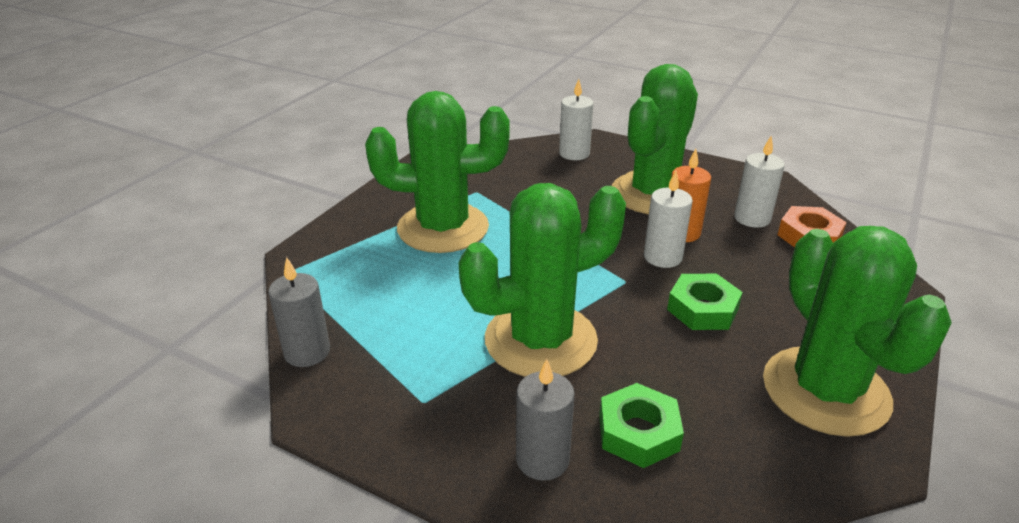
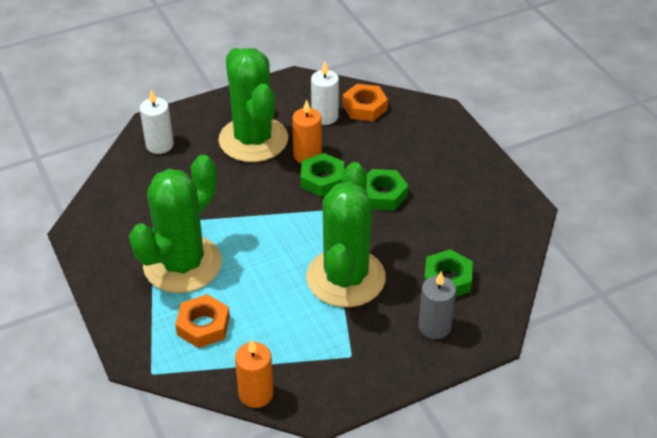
camera: 55 degrees left, 10 degrees up
(307, 352) = (256, 394): grey candle -> orange candle
(374, 275) = (203, 326): none -> orange nut
(663, 257) = (322, 179): white candle -> green nut
(825, 391) = (479, 193): green cactus -> none

